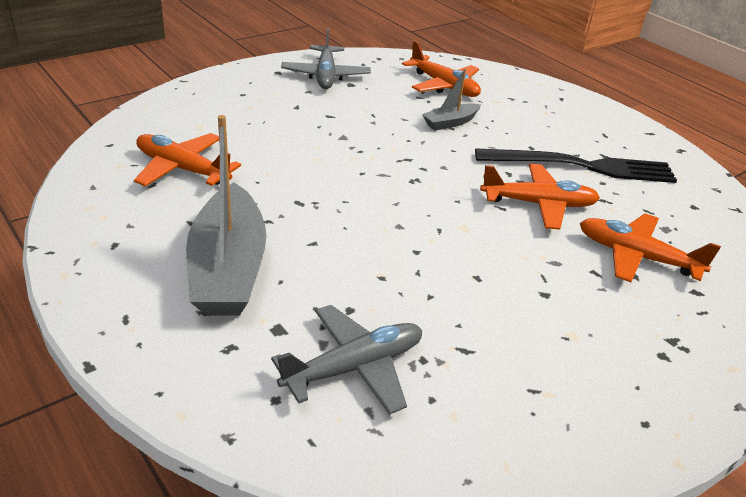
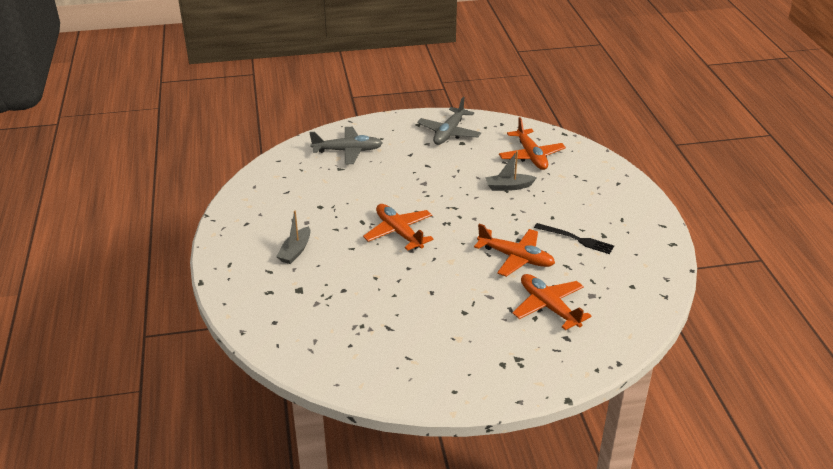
camera: 30 degrees right, 0 degrees up
(182, 169) = (309, 185): orange plane -> orange plane (399, 232)
(228, 268) = (295, 251): grey boat -> grey boat, size x0.49
(354, 367) = (323, 319): grey plane -> grey plane (348, 151)
(582, 166) = (576, 239): black fork -> black fork, size x0.55

